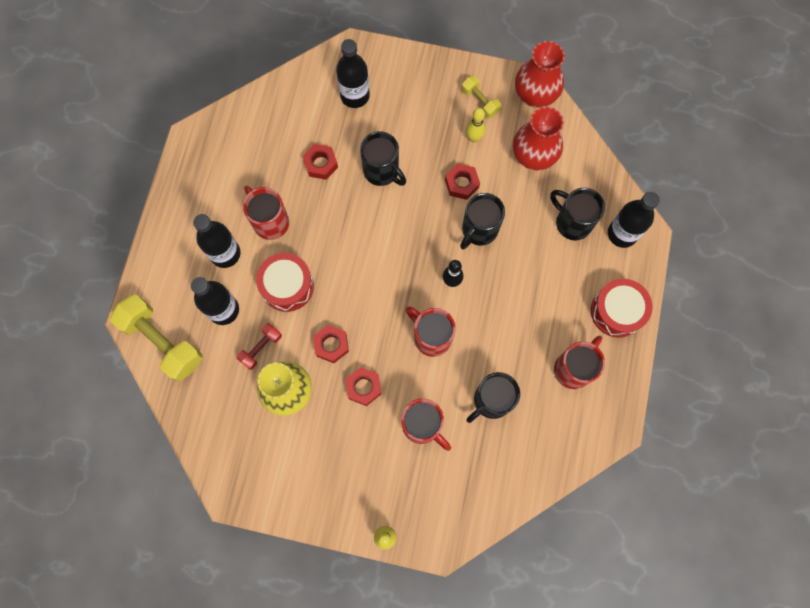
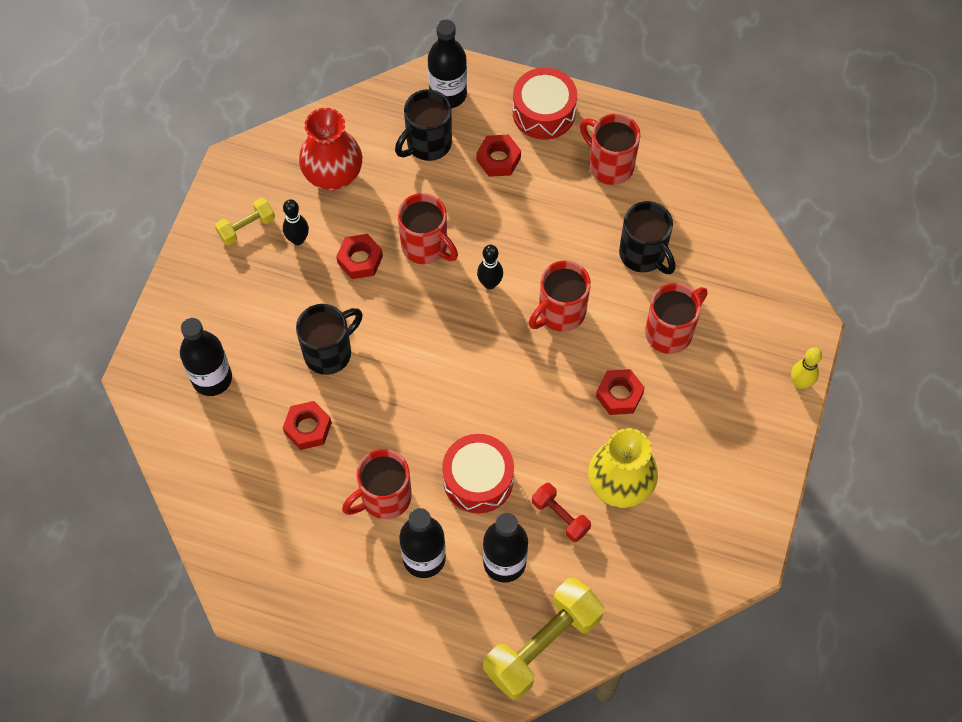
camera: 85 degrees left, 10 degrees down
(331, 345) = (562, 429): red nut -> red nut (498, 159)
(474, 138) = (298, 239): yellow bowling pin -> black bowling pin
(479, 230) = (426, 246): black mug -> red mug
(535, 95) = (248, 164): red vase -> none

